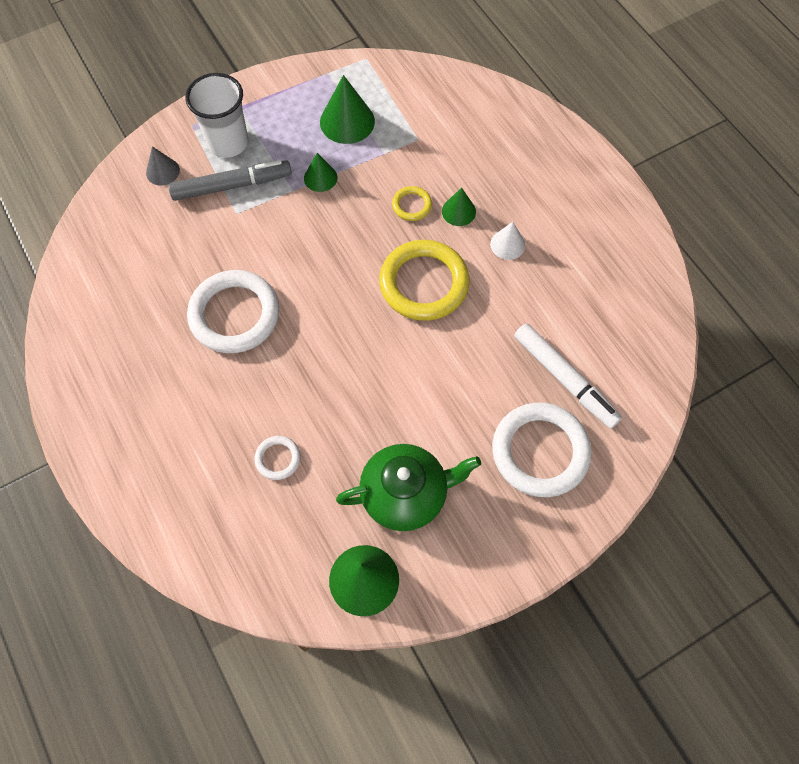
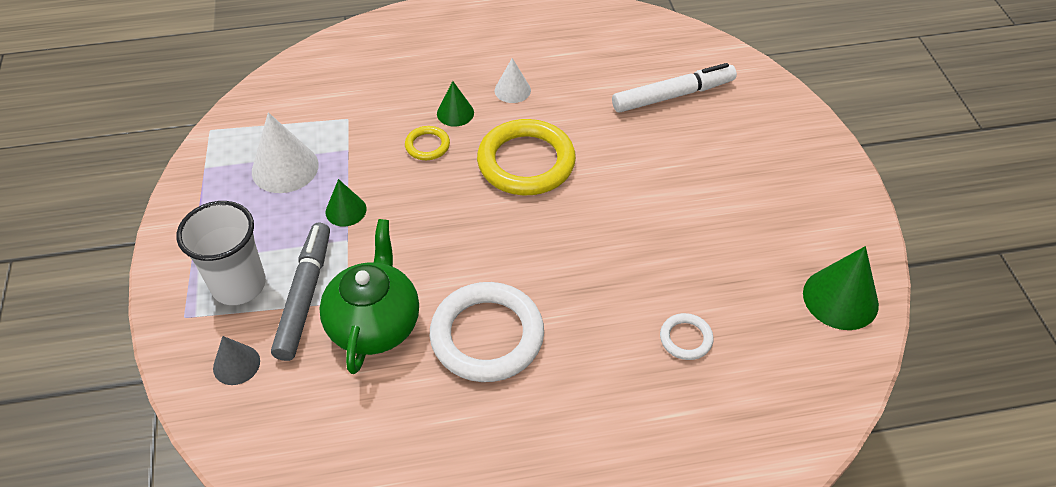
camera: 70 degrees left, 15 degrees down
(347, 121) = (285, 168): green cone -> white cone
(405, 494) = (756, 241): green teapot -> green teapot (374, 324)
(540, 451) = (740, 133): white ring -> none

